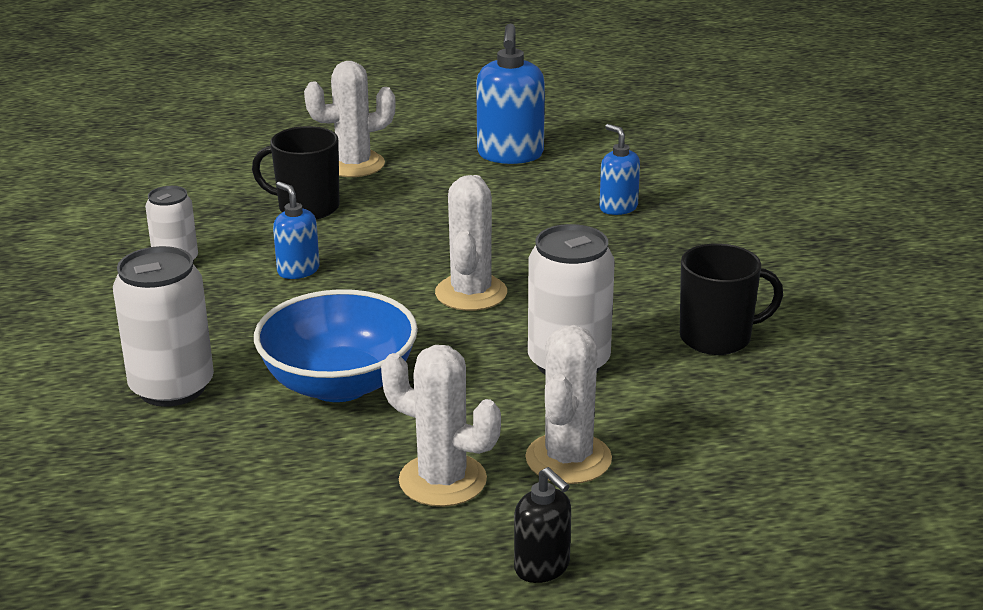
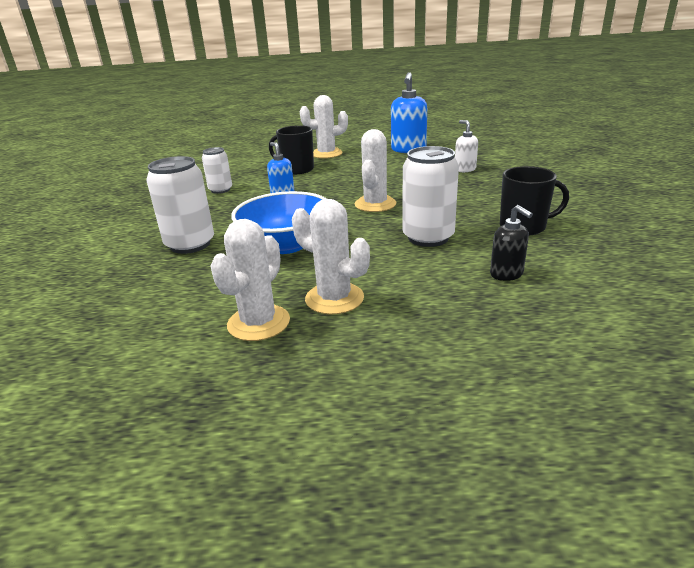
camera: 10 degrees right, 0 degrees up
(542, 567) = (392, 358): black soap dispenser -> black soap dispenser (506, 274)
(568, 459) = (421, 289): white cactus -> white cactus (258, 323)
(618, 208) = (464, 169): blue soap dispenser -> white soap dispenser

